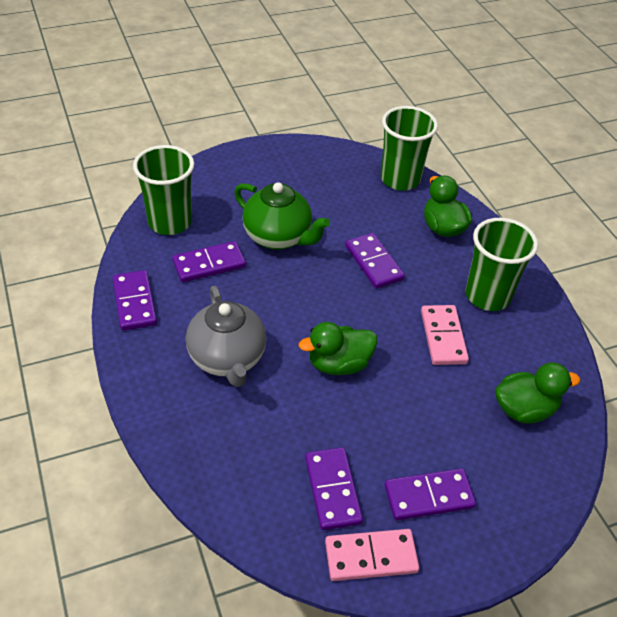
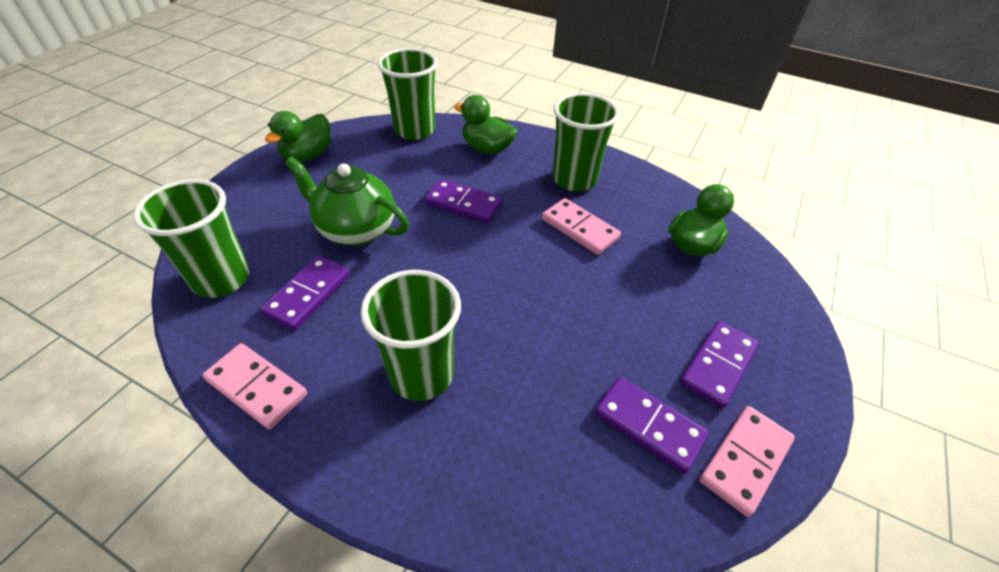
camera: 40 degrees left, 0 degrees up
(135, 302) = (257, 387): purple domino -> pink domino
(227, 359) = (422, 374): grey teapot -> green cup
(278, 237) = (356, 230): green teapot -> green teapot turned 150 degrees counterclockwise
(338, 364) = (527, 305): green duck -> green duck (308, 156)

